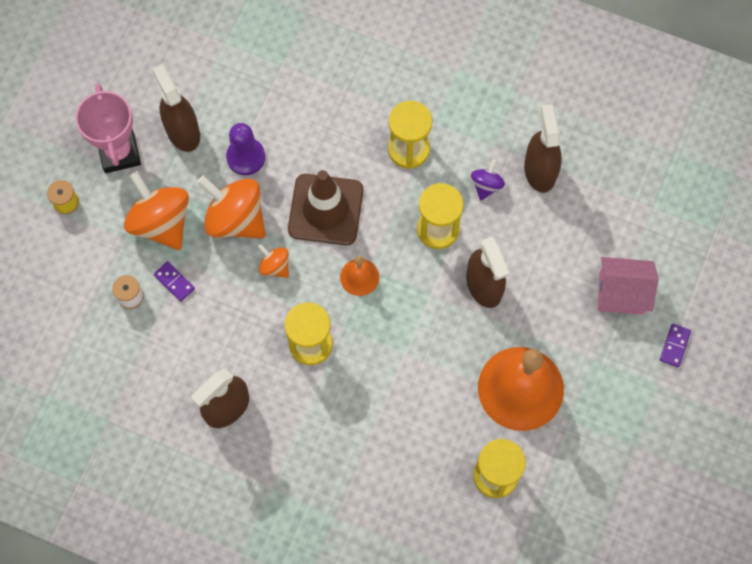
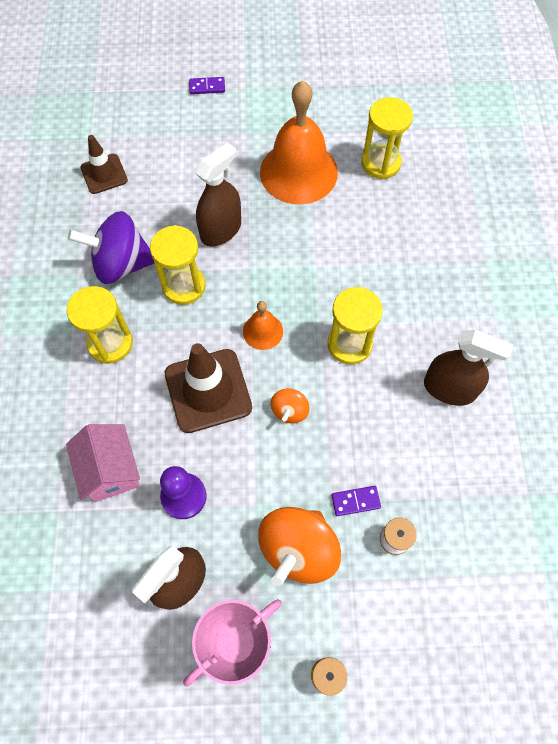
camera: 115 degrees left, 5 degrees down
(174, 282) = (355, 501): purple domino -> purple domino turned 60 degrees clockwise
(235, 219) = (258, 473): orange spinning top -> none
(486, 185) = (121, 264): purple spinning top -> purple spinning top, size x2.00
(540, 171) = (88, 228): brown spray bottle -> none
(599, 205) = (104, 174): none -> brown traffic cone
(621, 293) = (179, 133): pink house -> pink house (111, 470)

